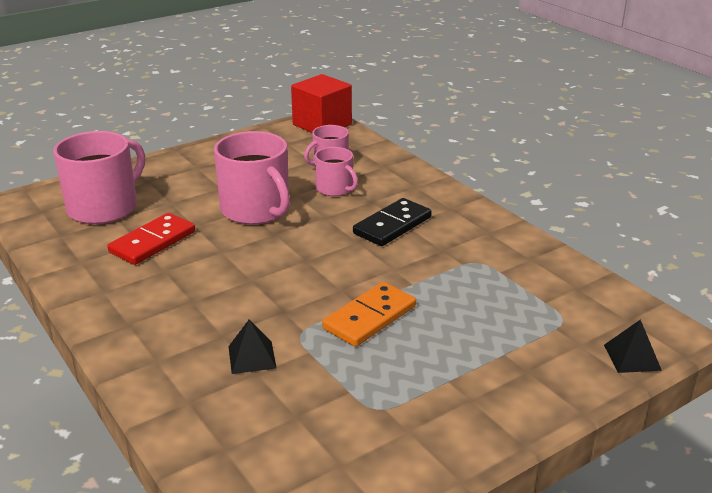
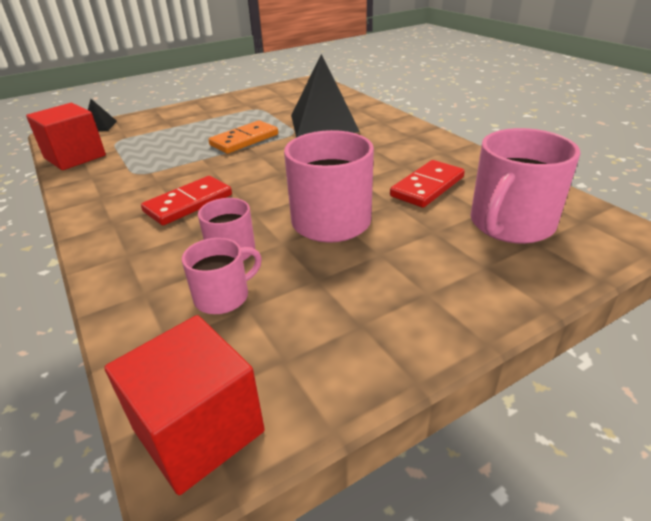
camera: 175 degrees left, 5 degrees up
(252, 357) = (324, 123): black pyramid -> black pyramid, size x2.28
(392, 225) = (188, 203): black domino -> red domino
(587, 288) = (75, 157): none -> red cube

